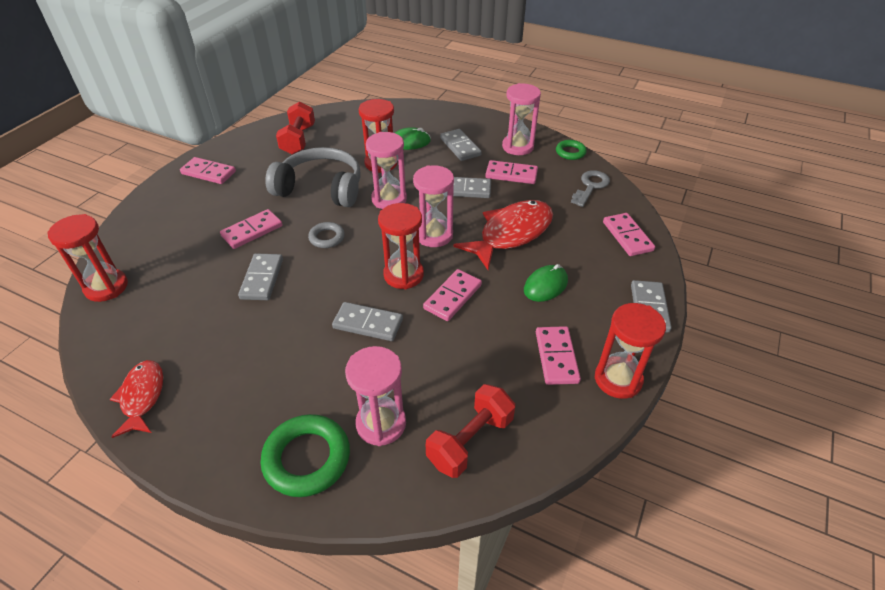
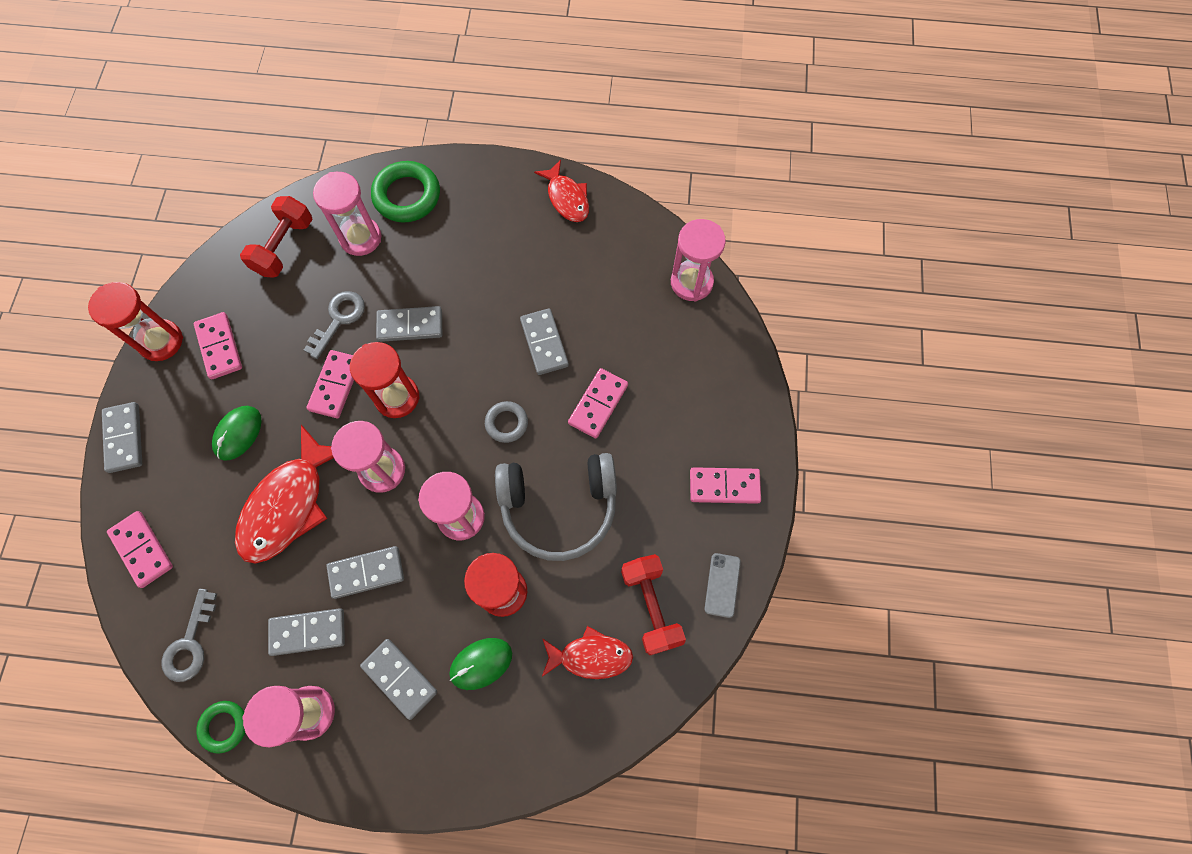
camera: 160 degrees right, 25 degrees up
(106, 287) = (691, 282): red hourglass -> pink hourglass
(251, 138) = (722, 585): none -> grey phone
(346, 132) = (591, 656): none -> red fish
(433, 348) = (339, 319): none -> grey key
(511, 174) = (308, 632): pink domino -> grey domino

